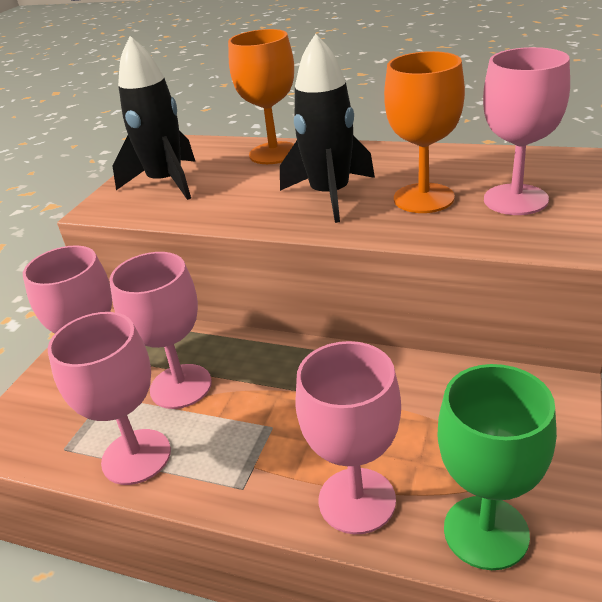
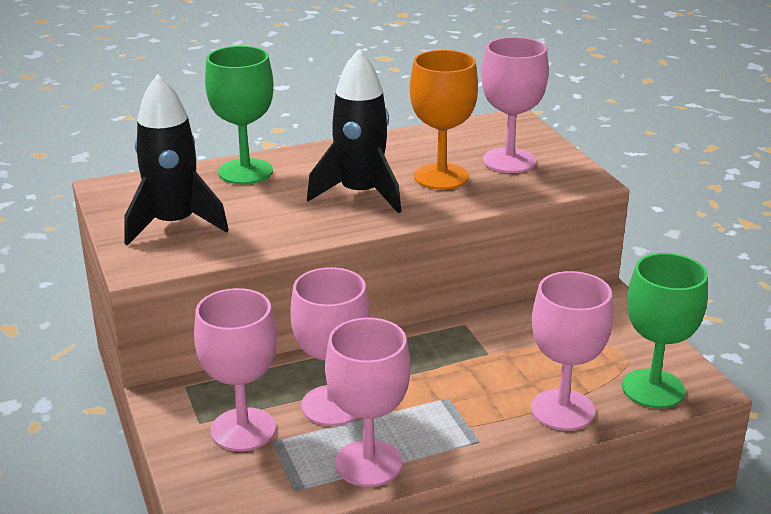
camera: 45 degrees left, 5 degrees down
(274, 153) = (245, 172): orange goblet -> green goblet

